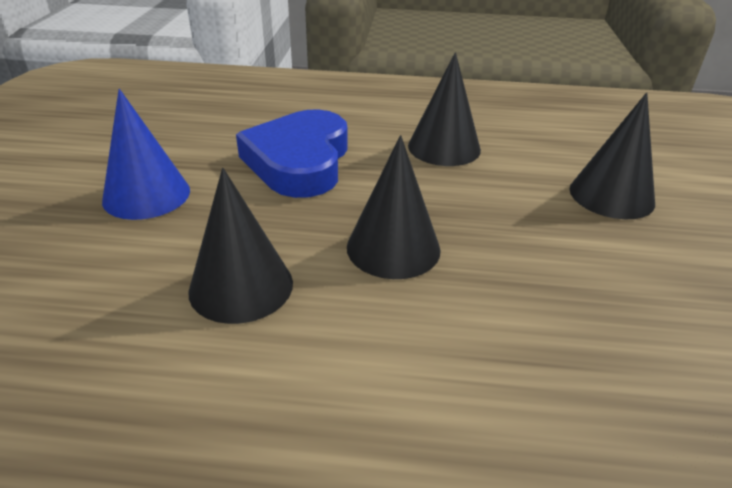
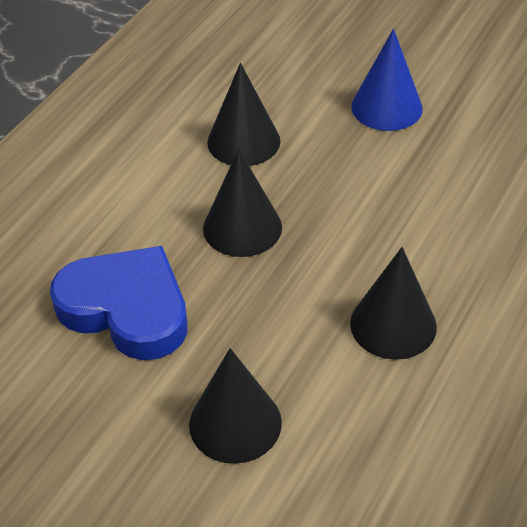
camera: 115 degrees right, 10 degrees up
(299, 161) = (408, 204): blue heart -> blue heart (126, 309)

